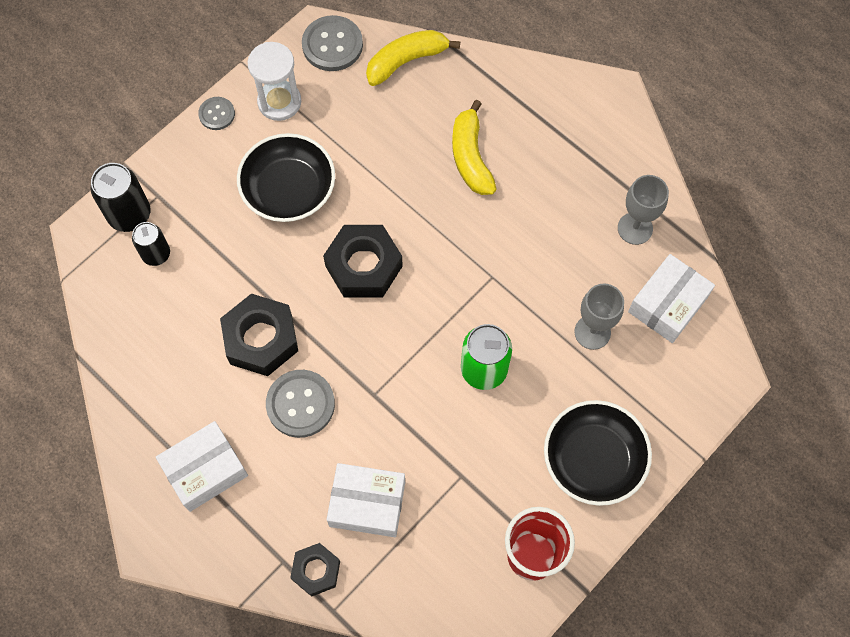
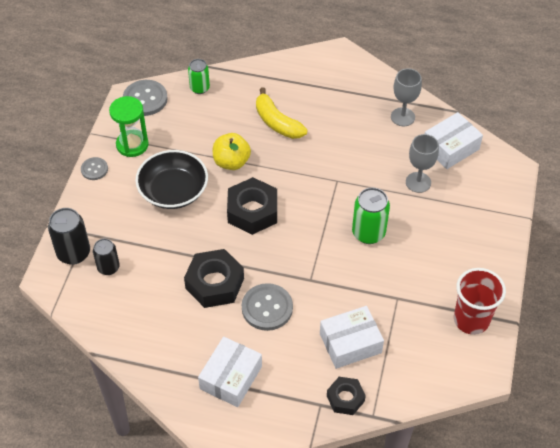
camera: 30 degrees left, 15 degrees down
(279, 102) = (132, 145): white hourglass -> green hourglass
(381, 185) = (231, 162): none -> yellow apple
(406, 61) = (199, 88): yellow banana -> green can
(593, 459) = (468, 249): black bowl -> none
(667, 304) = (450, 147): white box -> white box turned 45 degrees clockwise

